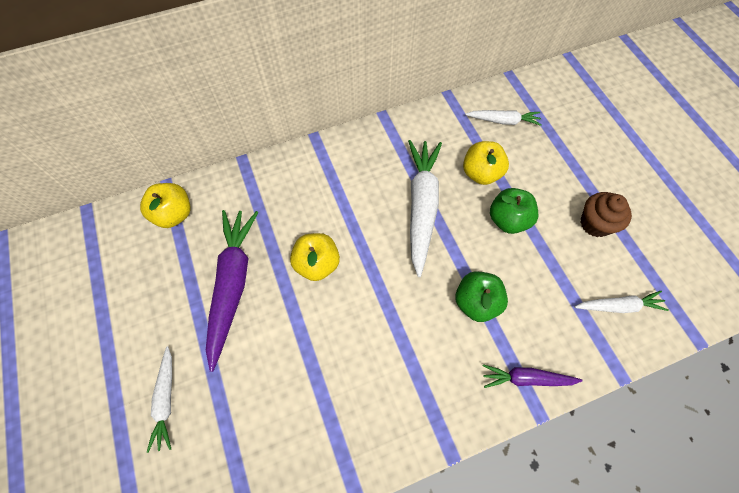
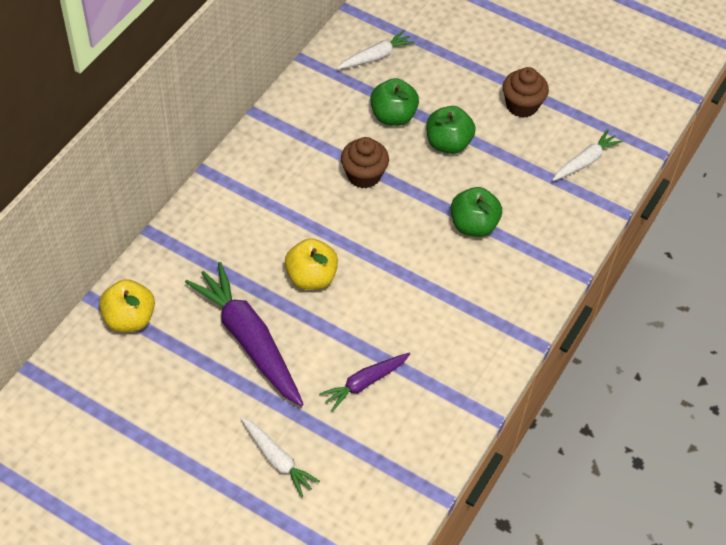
camera: 40 degrees left, 10 degrees down
(421, 207) = (363, 175): white carrot -> brown cupcake
(481, 173) = (393, 116): yellow apple -> green apple
(526, 378) = (555, 257): purple carrot -> purple carrot (365, 383)

